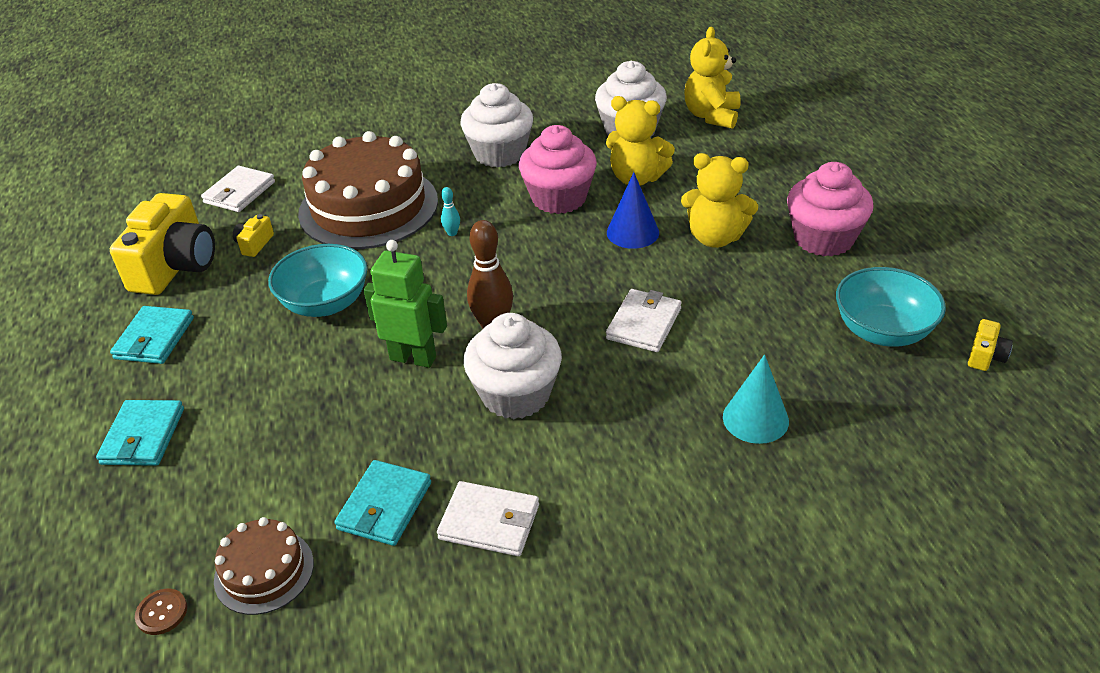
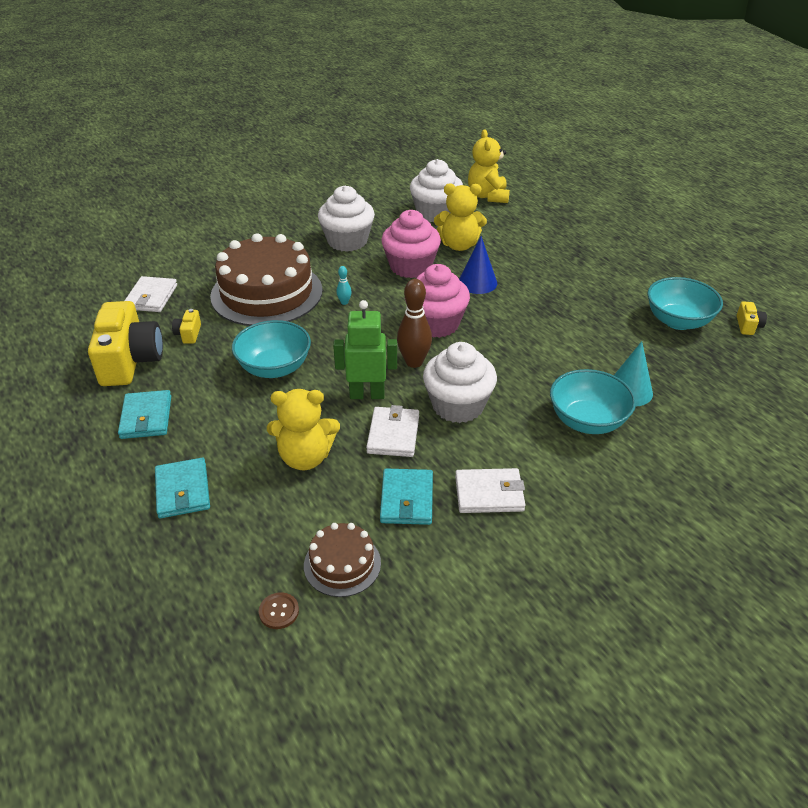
camera: 20 degrees left, 0 degrees up
(644, 324) = (520, 342): white wallet -> white wallet (393, 434)
(673, 450) = (587, 421): none -> turquoise bowl
(715, 237) = (536, 278): yellow teddy bear -> yellow teddy bear (305, 457)
(823, 239) = (608, 268): pink cupcake -> pink cupcake (436, 324)

